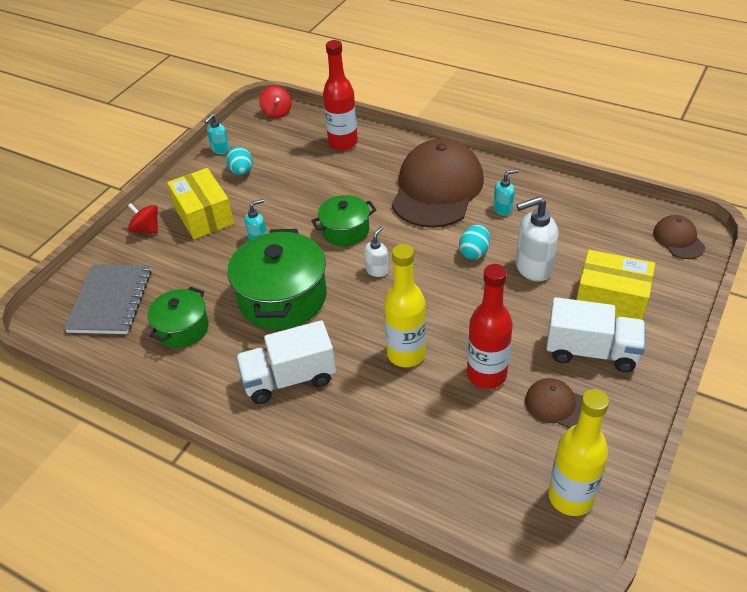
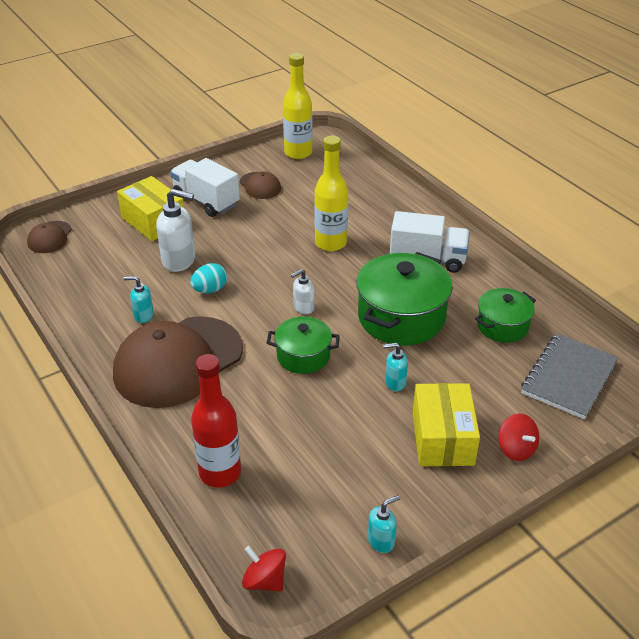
camera: 155 degrees left, 5 degrees down
(241, 172) = (370, 485): turquoise egg -> none
(277, 112) = (264, 580): red spinning top -> red spinning top turned 60 degrees counterclockwise
(486, 375) = (287, 214): red bottle -> none

